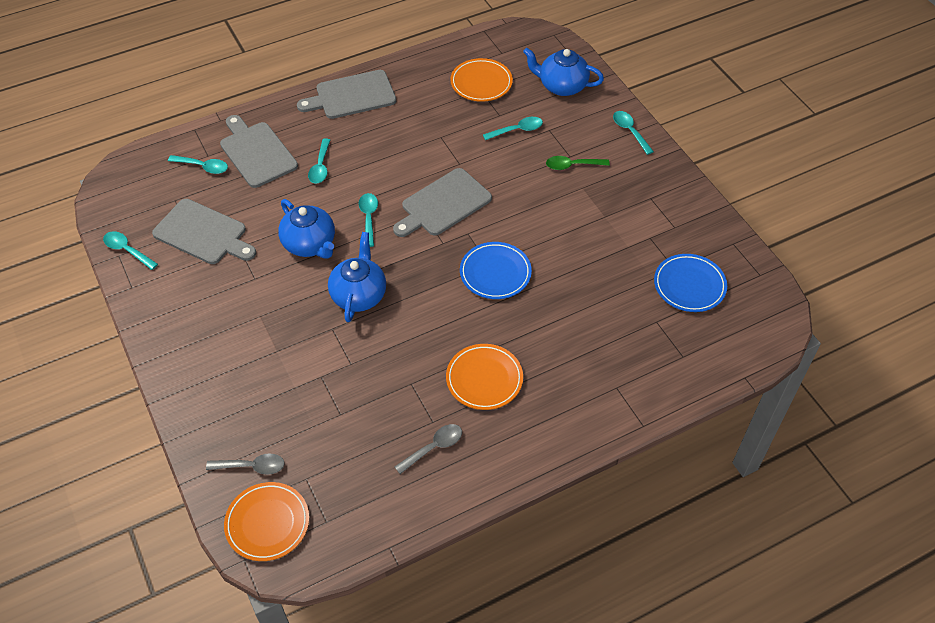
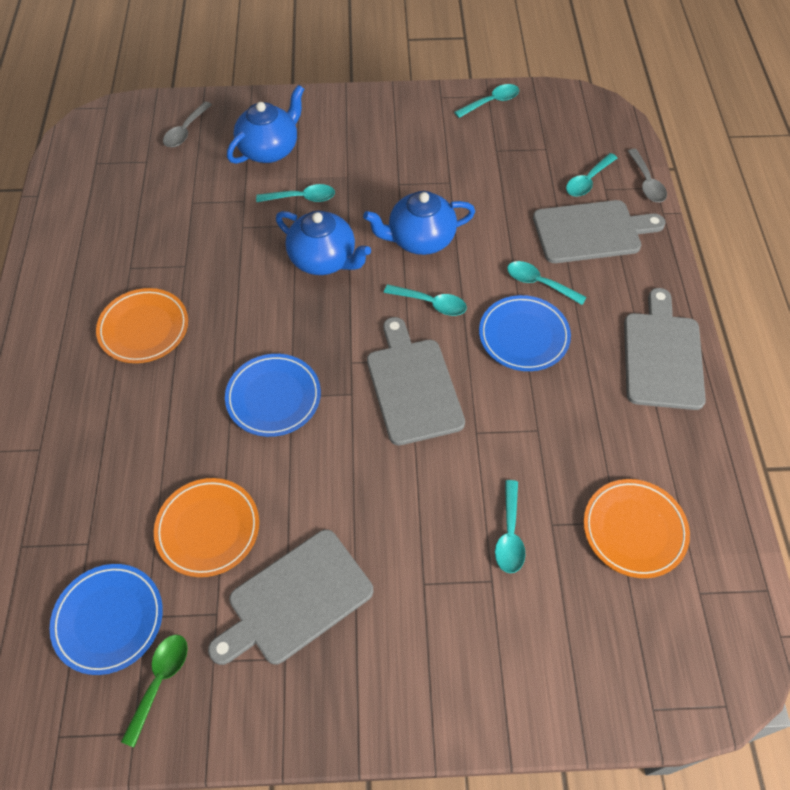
camera: 115 degrees right, 5 degrees up
(203, 233) = (484, 159): grey cutting board -> grey cutting board (295, 599)
(267, 523) = (125, 127): orange plate -> orange plate (208, 529)
(371, 162) = (523, 336): none -> blue plate
(434, 447) = (102, 258): grey spoon -> grey spoon (646, 182)
(561, 86) = (584, 650): blue teapot -> blue teapot (269, 149)
(572, 165) = (403, 577): green spoon -> green spoon (160, 681)
(630, 131) = (434, 707): turquoise spoon -> turquoise spoon (302, 198)

